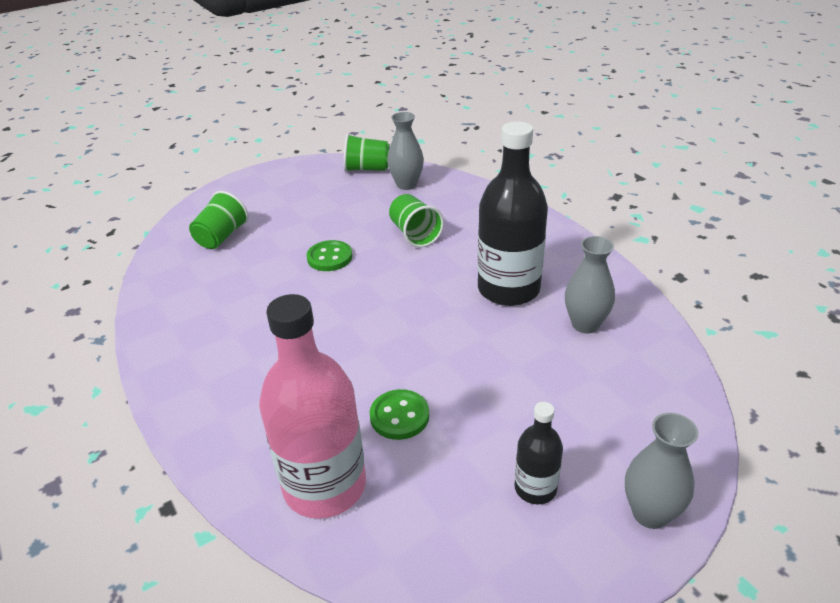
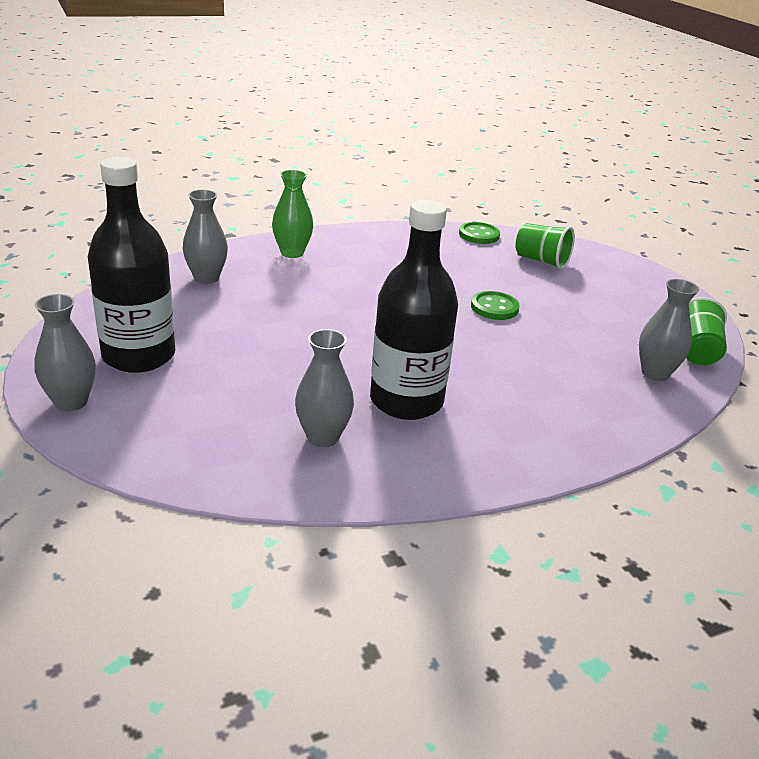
camera: 95 degrees right, 5 degrees down
(231, 419) = (292, 253): none -> green vase
(325, 486) = (206, 278): pink bottle -> grey vase
(399, 416) = (254, 312): green button -> green button (479, 235)
(415, 234) = (532, 361): green cup -> none
(535, 488) = (139, 356): black bottle -> black bottle, size x2.01

